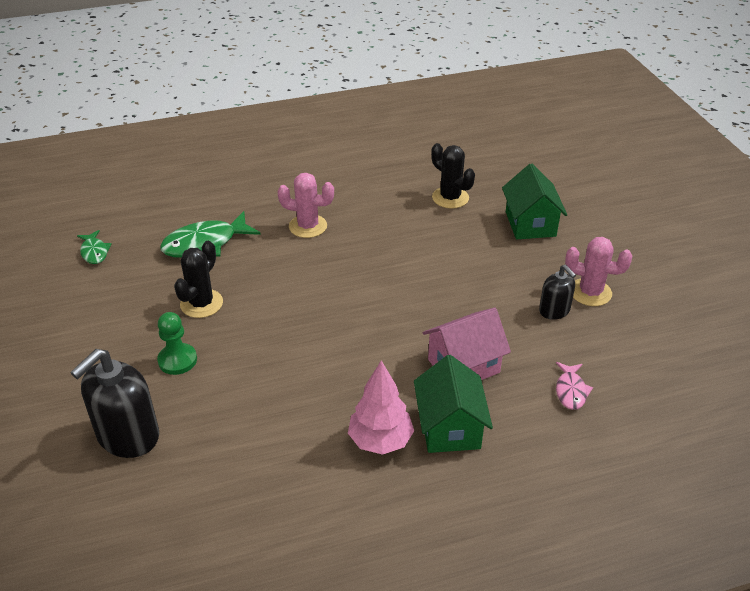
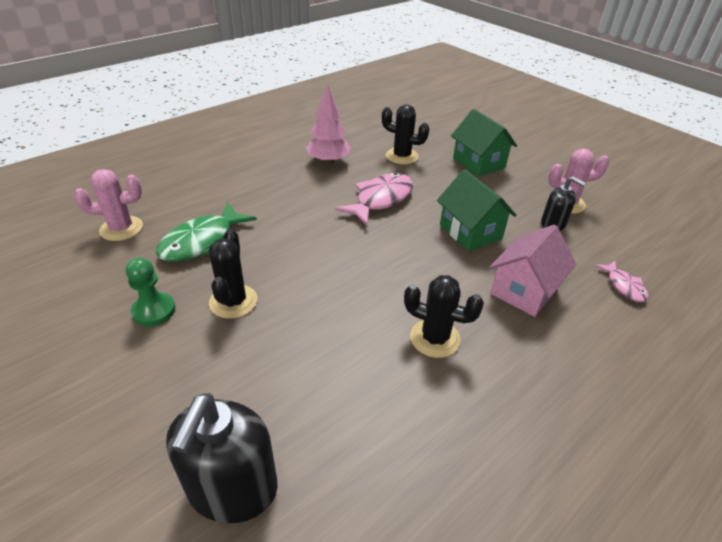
camera: 25 degrees left, 0 degrees up
(94, 252) = (77, 279): green fish -> none
(177, 360) = (242, 371): green pawn -> green pawn (154, 311)
(308, 226) = (295, 203): pink cactus -> pink cactus (121, 228)
(347, 382) = (434, 338): none -> black cactus
(380, 440) = (511, 389): pink tree -> pink tree (328, 161)
(392, 241) = (380, 200): none -> pink fish
(449, 427) = (560, 353): green house -> green house (470, 232)

